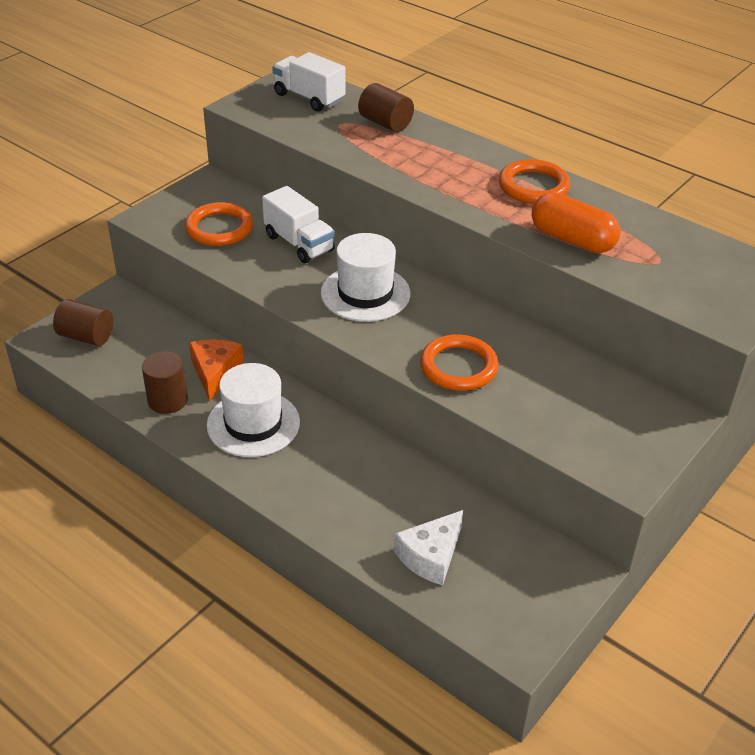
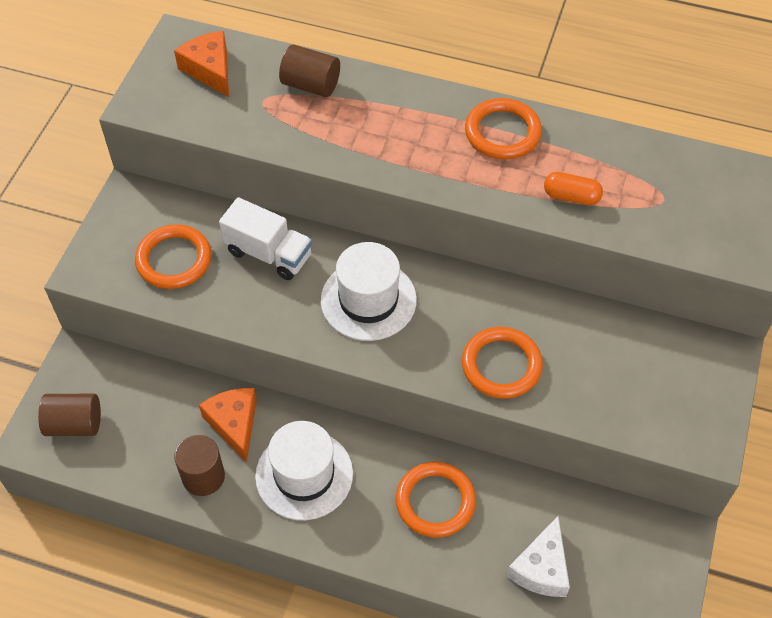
camera: 20 degrees left, 15 degrees up
(309, 98) = (210, 69): white truck -> orange cheese
(358, 477) = (435, 501): none -> orange ring
(572, 239) = (571, 196): orange capsule -> orange capsule, size x0.60

